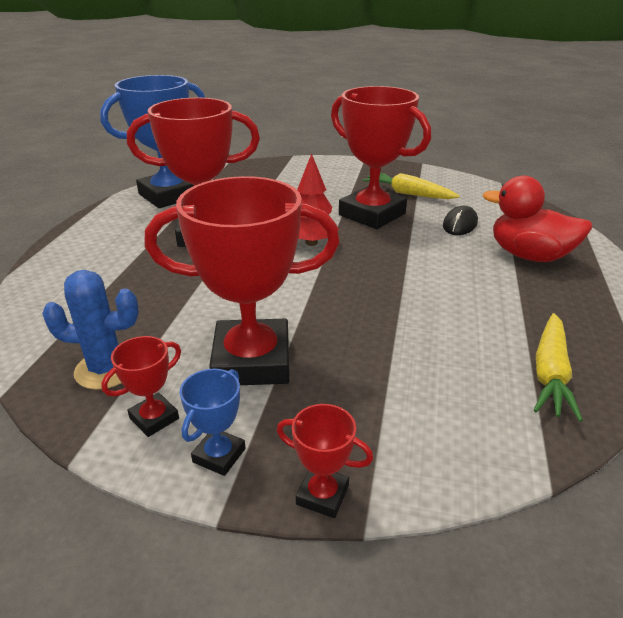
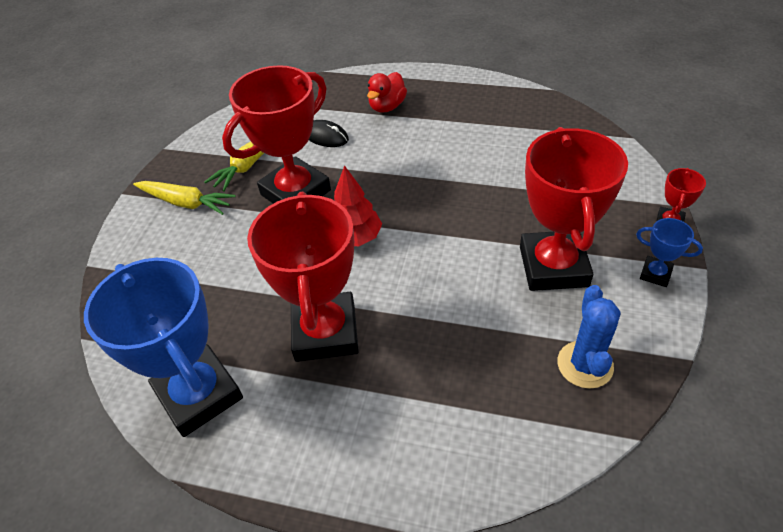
camera: 85 degrees left, 15 degrees up
(154, 418) = (633, 317): red trophy -> none
(529, 256) = (387, 106): red duck -> red duck, size x0.66
(550, 373) = (537, 122): yellow carrot -> yellow carrot (186, 203)

